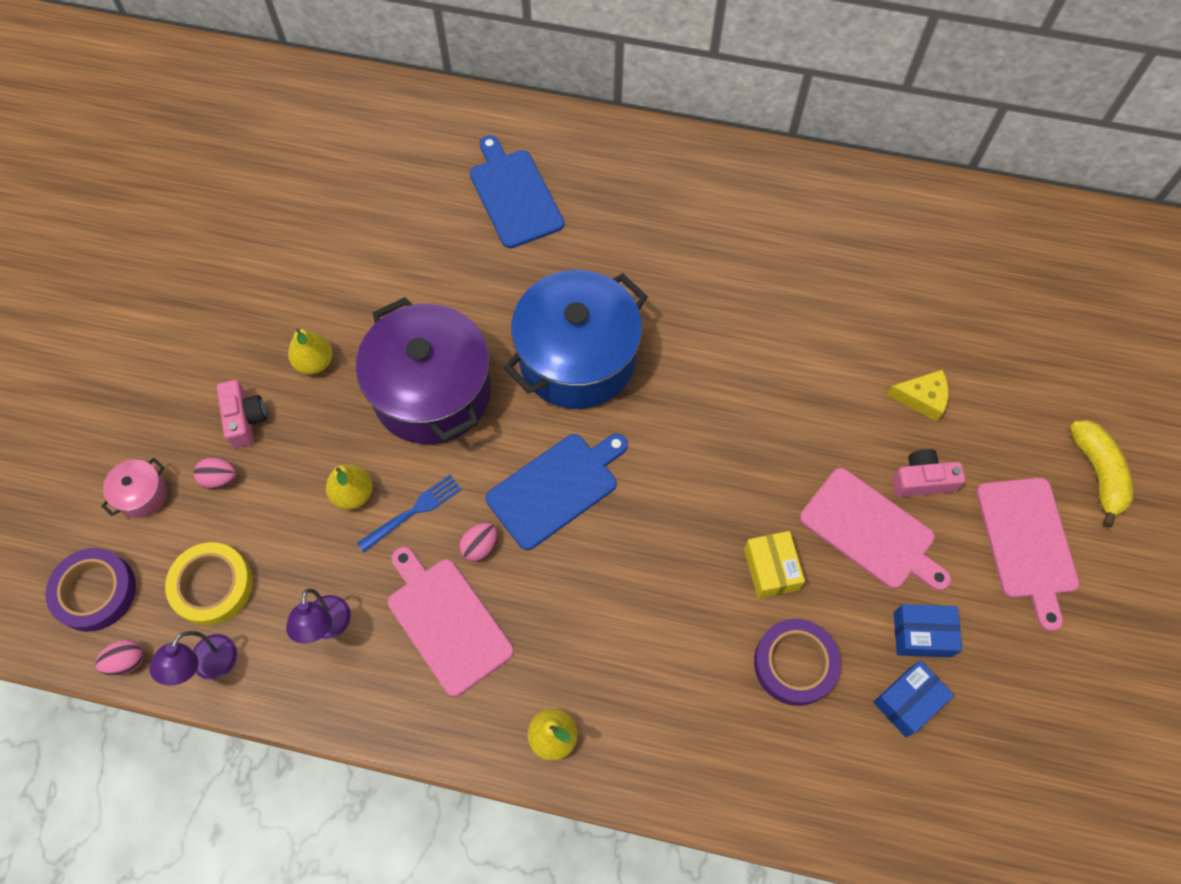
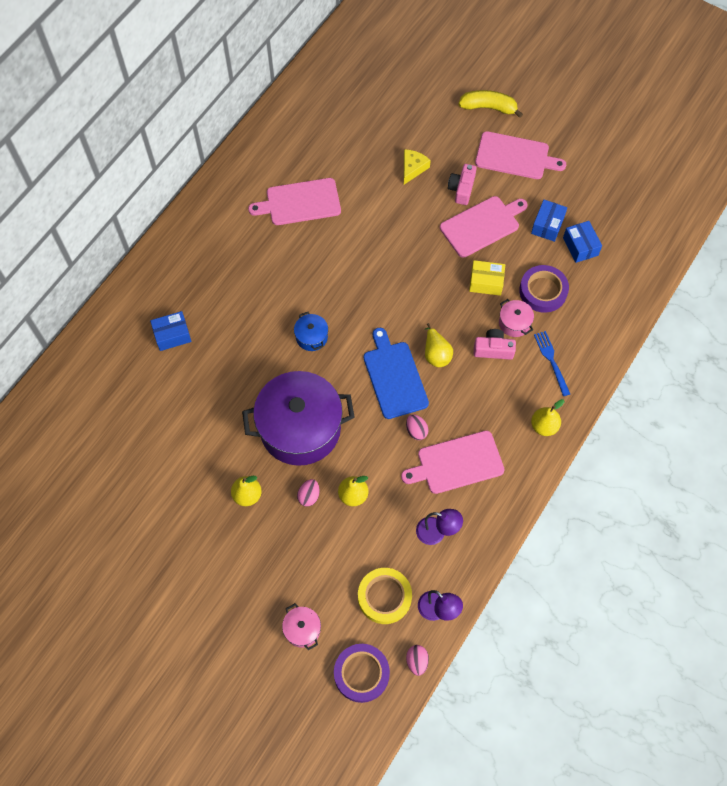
camera: 70 degrees left, 0 degrees up
(220, 479) = (310, 576): pink egg -> pink egg (309, 496)
(245, 419) = (272, 550): pink camera -> pink camera (493, 349)
(413, 511) = (379, 462): blue fork -> blue fork (551, 361)
(514, 195) = (172, 335): blue cutting board -> blue box
(577, 358) = (311, 337): blue pot -> blue pot, size x0.41
(616, 534) = (436, 354): none -> yellow pear
(717, 635) = (514, 323): none -> pink pot
(786, 270) = (300, 202): none -> pink cutting board

